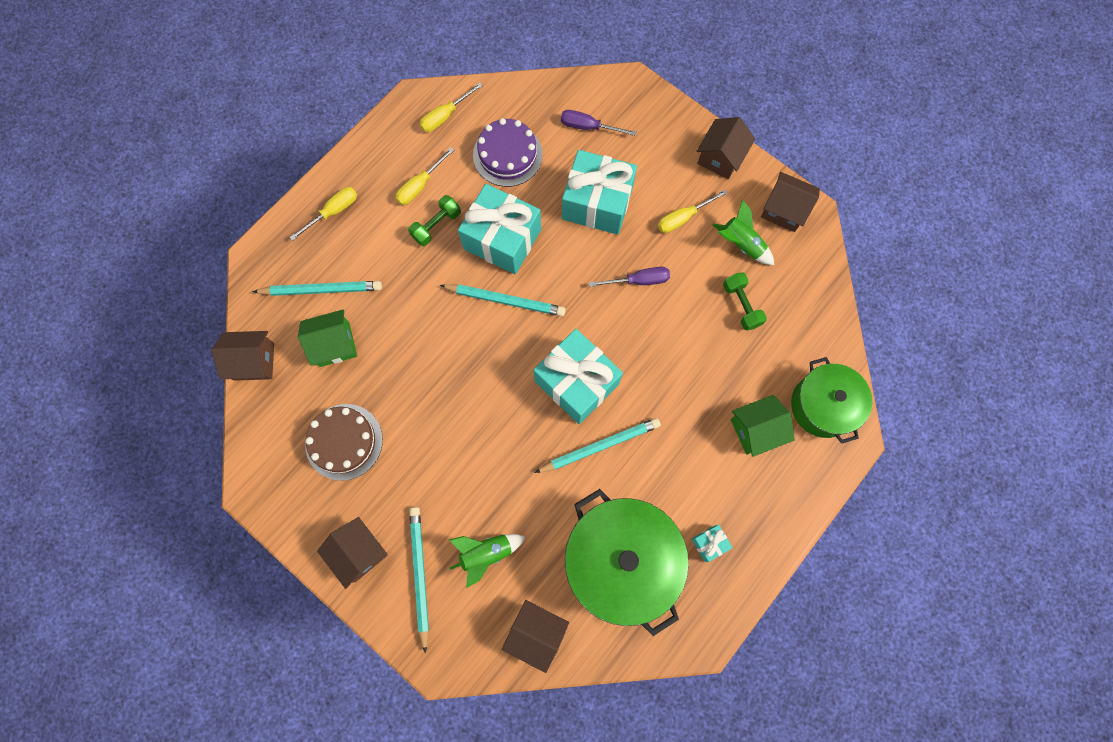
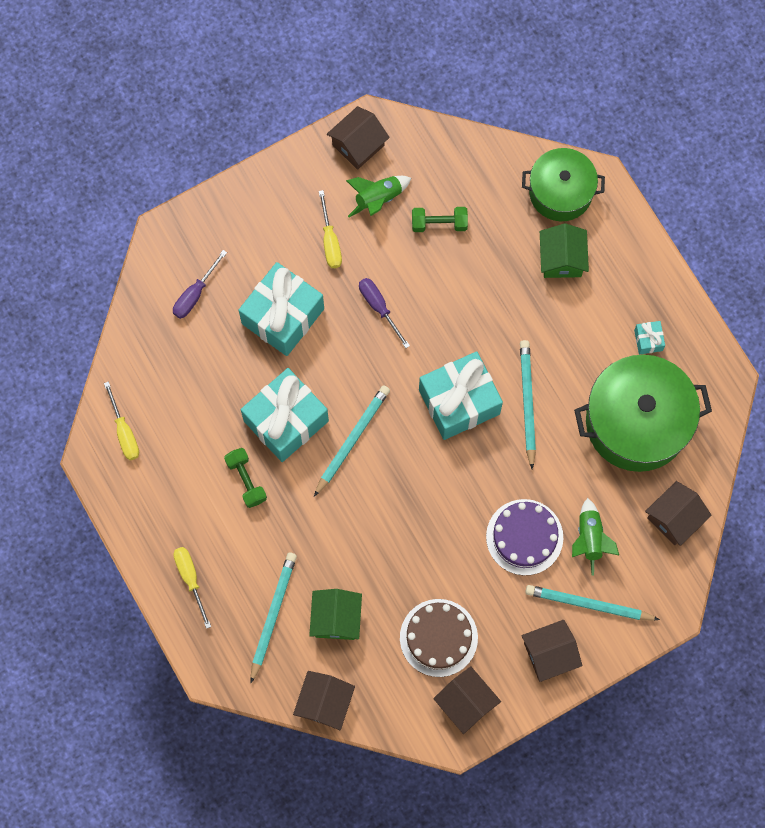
camera: 70 degrees left, 0 degrees up
(420, 185) = (195, 482): yellow screwdriver -> none
(507, 155) = (195, 384): purple cake -> purple cake (524, 537)
(638, 280) = (379, 307): purple screwdriver -> purple screwdriver turned 45 degrees counterclockwise
(720, 157) = (279, 180): brown house -> brown house (466, 702)

